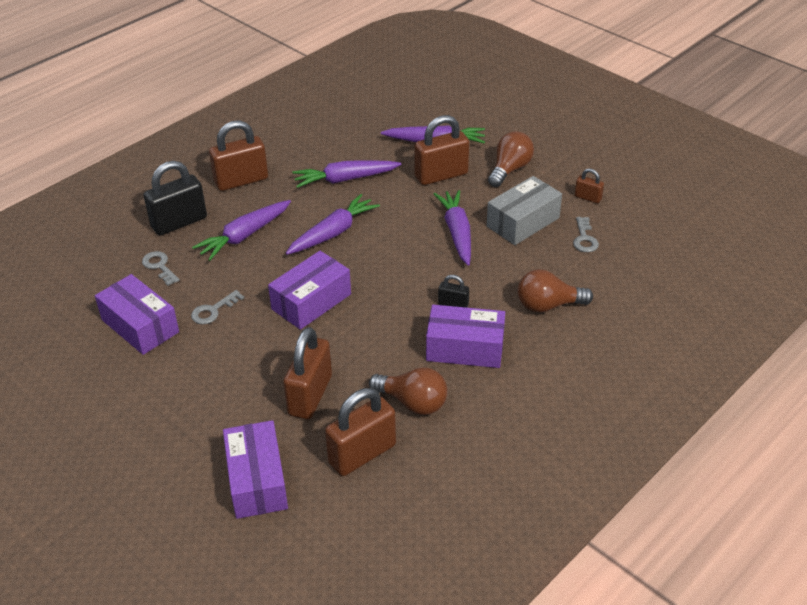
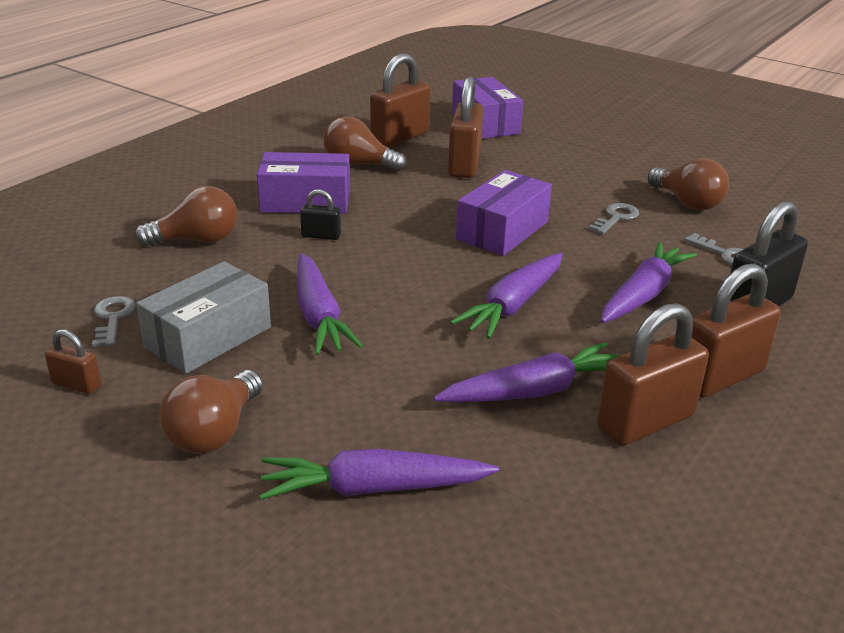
camera: 170 degrees right, 10 degrees down
(140, 326) = (687, 202): purple box -> brown light bulb
(441, 175) = (353, 411): brown padlock -> brown padlock (645, 422)

